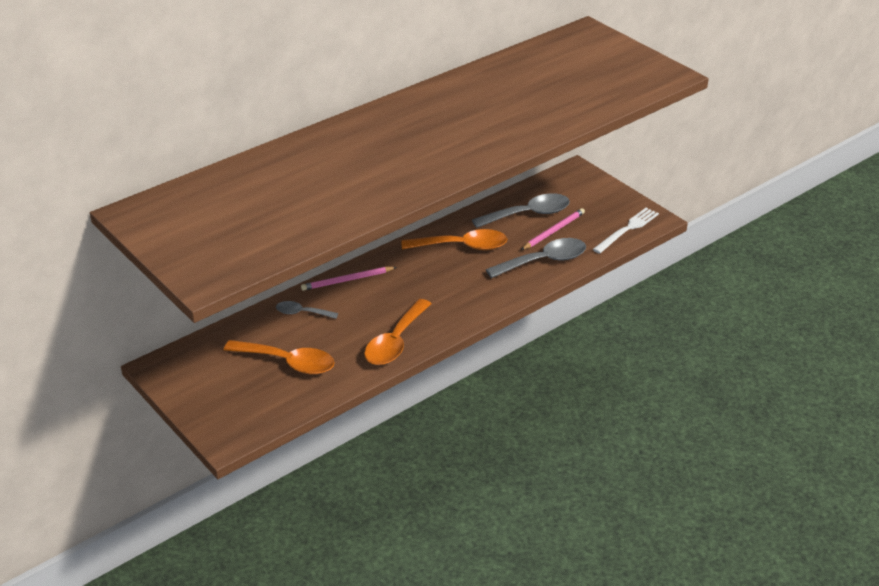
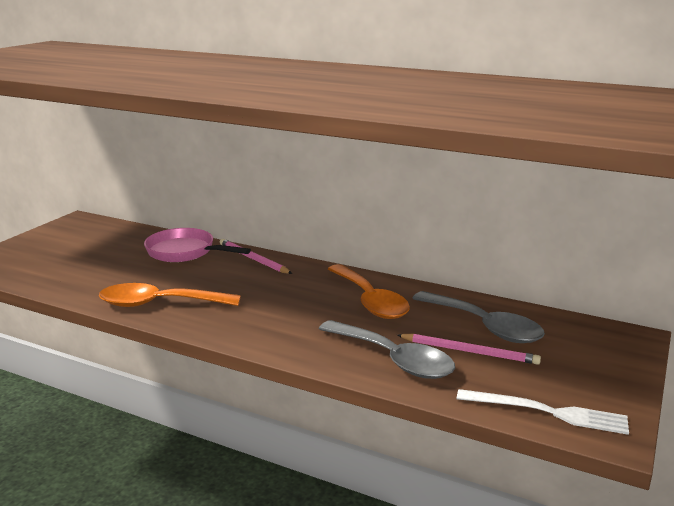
camera: 65 degrees right, 15 degrees down
(288, 362) = (101, 263): orange spoon -> none
(302, 313) = (185, 252): grey spoon -> pink pan

